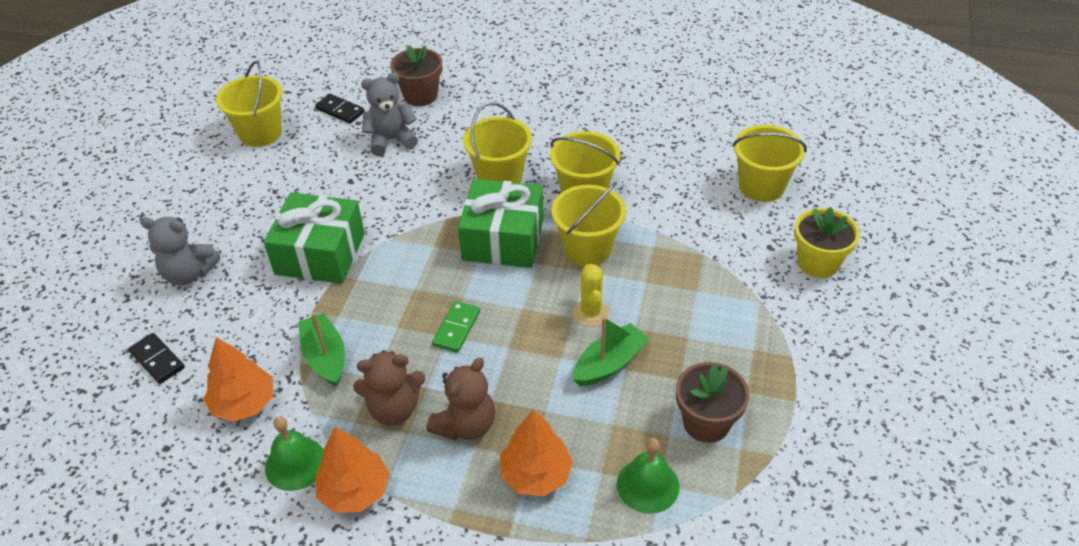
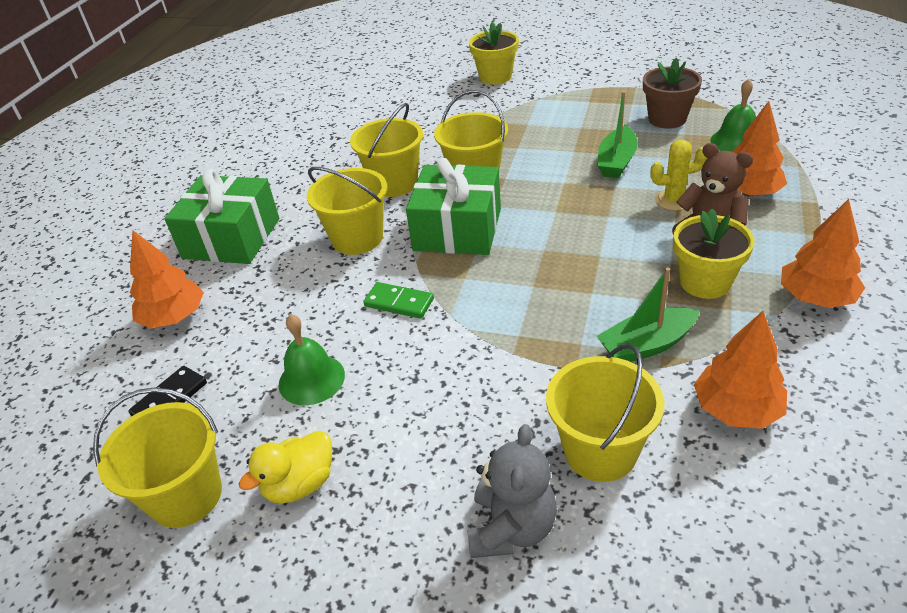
camera: 85 degrees left, 5 degrees down
(157, 360) = (689, 528): black domino -> none
(253, 178) = (300, 484): none -> yellow duck
(295, 463) = (803, 347): green bell -> green bell (311, 379)
(320, 254) = (474, 376): green gift -> green gift (232, 238)
(391, 140) = (259, 335): grey teddy bear -> none
(394, 409) = (705, 282): brown teddy bear -> yellow flower pot
(420, 95) = (174, 317): brown flower pot -> orange tree
(456, 328) = (588, 250): green domino -> green domino (399, 303)
(590, 313) = (558, 173): yellow cactus -> yellow cactus (673, 200)
(609, 363) = (616, 162): green boat -> green boat turned 120 degrees counterclockwise
(761, 186) = (403, 97): yellow bucket -> yellow bucket (600, 451)

